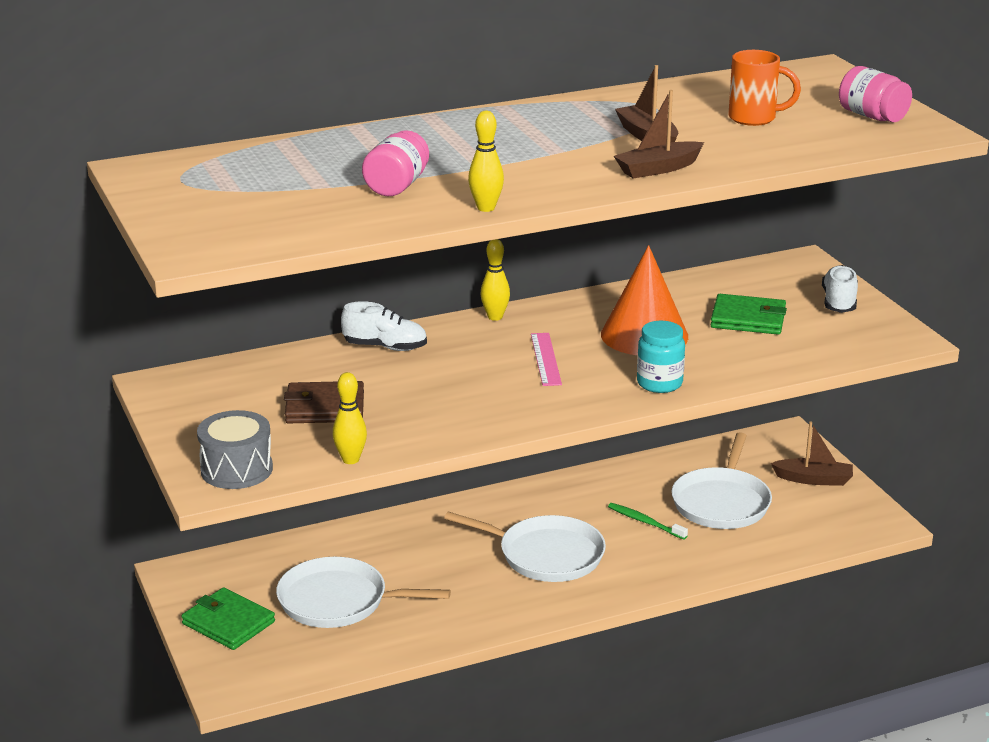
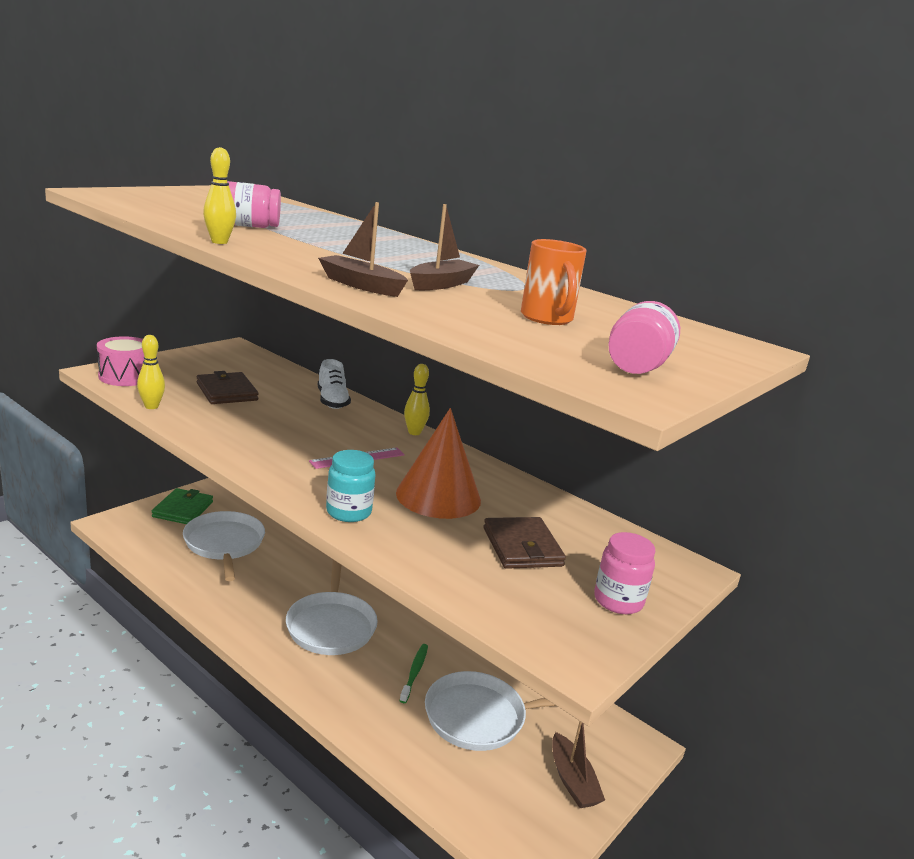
camera: 60 degrees right, 5 degrees down
(236, 469) = (125, 376): grey drum -> pink drum
(748, 319) = (522, 547): green wallet -> brown wallet
(839, 302) = (618, 601): white shoe -> pink jar

